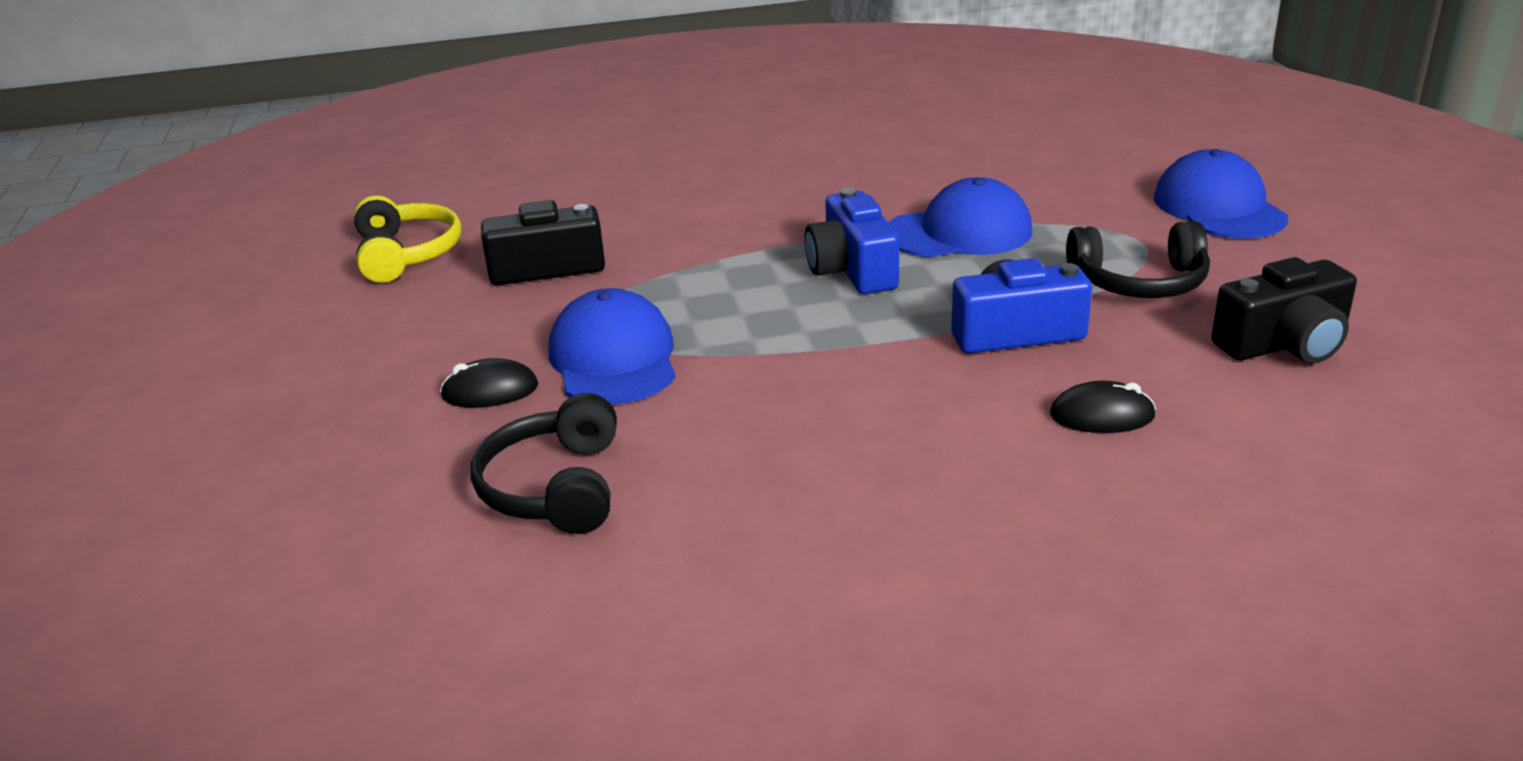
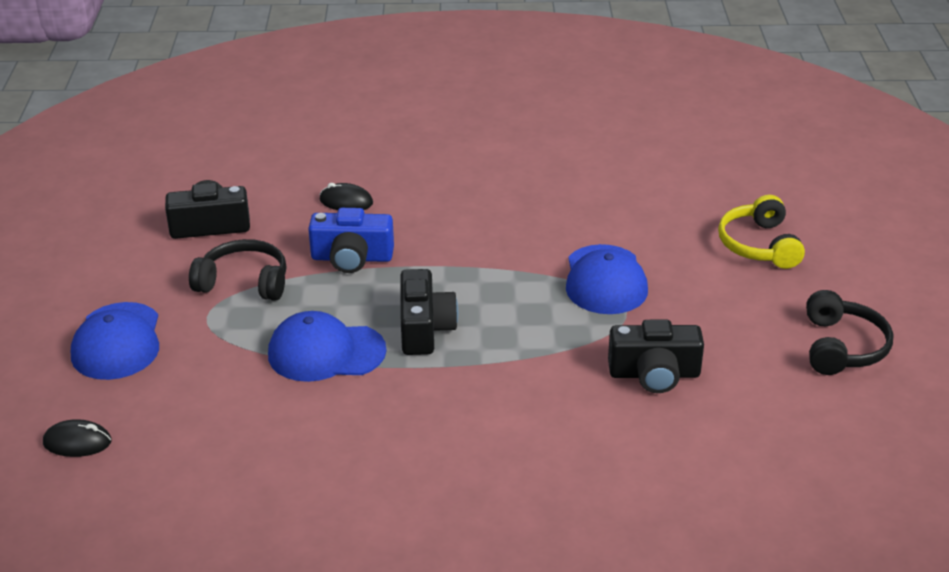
camera: 170 degrees left, 5 degrees up
(406, 254) = (776, 413): yellow headphones -> yellow headphones (759, 245)
(490, 391) = (682, 269): black mouse -> black mouse (77, 442)
(555, 487) = (639, 207): black headphones -> black headphones (842, 347)
(852, 269) = (424, 328): blue camera -> black camera

